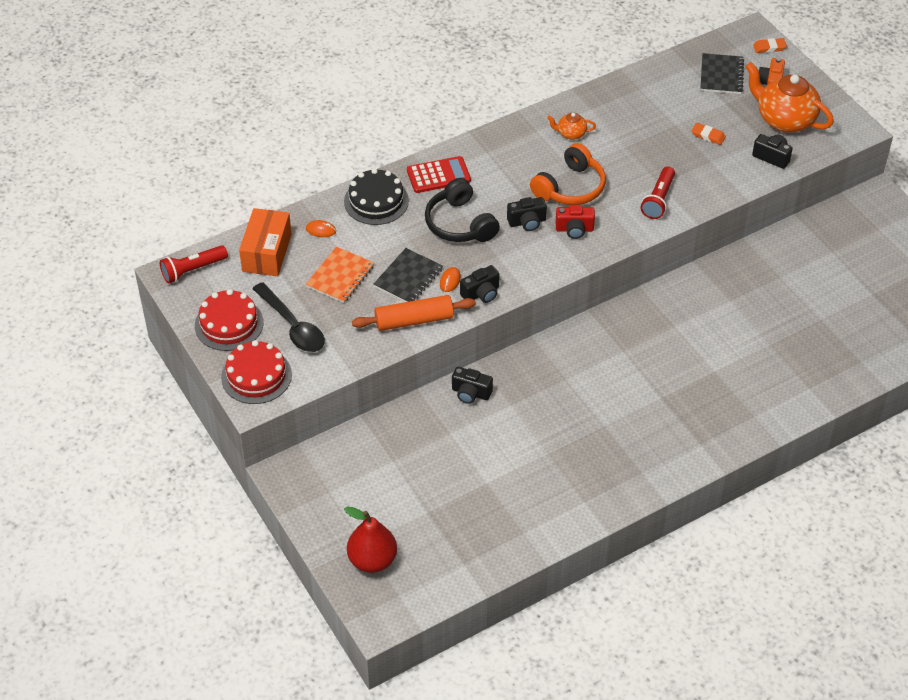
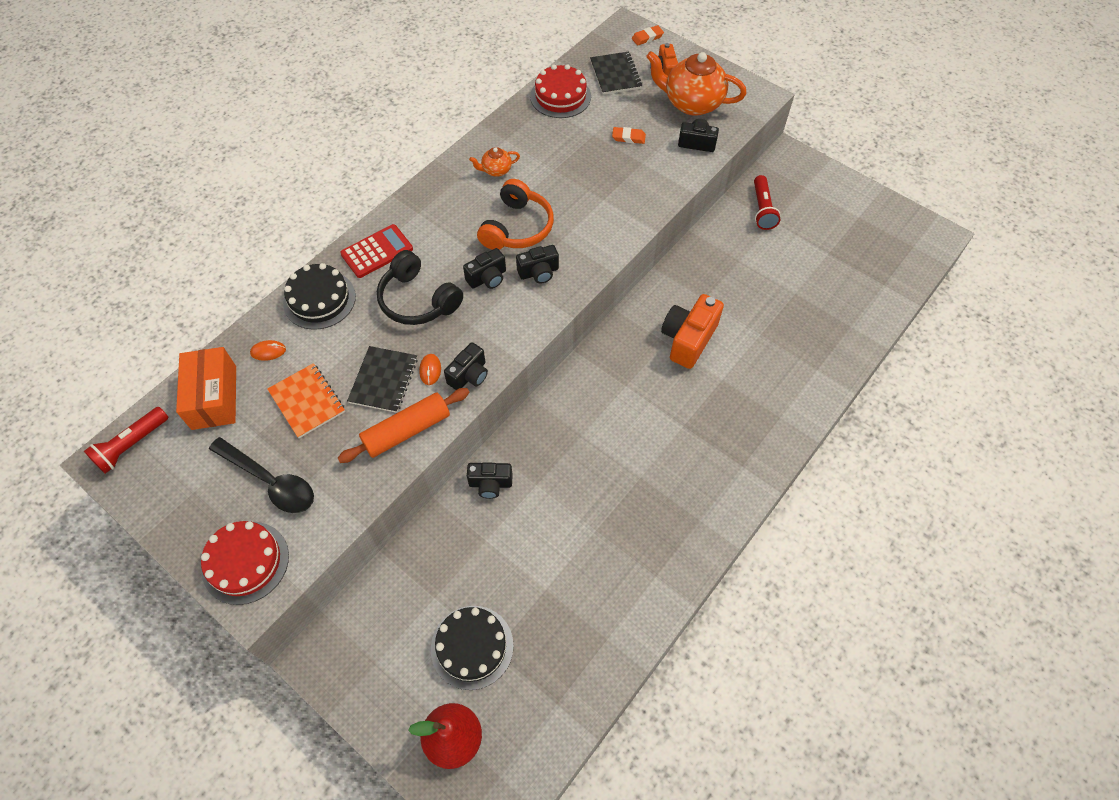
camera: 20 degrees left, 10 degrees up
(229, 324) = (193, 503): red cake -> red cake (560, 96)
(340, 276) = (307, 401): orange notebook -> orange notebook turned 45 degrees counterclockwise
(410, 504) = (472, 647): none -> black cake
(574, 229) = (539, 272): red camera -> black camera
(658, 199) = (609, 216): red flashlight -> red flashlight (762, 209)
(698, 330) = (688, 339): none -> orange camera

